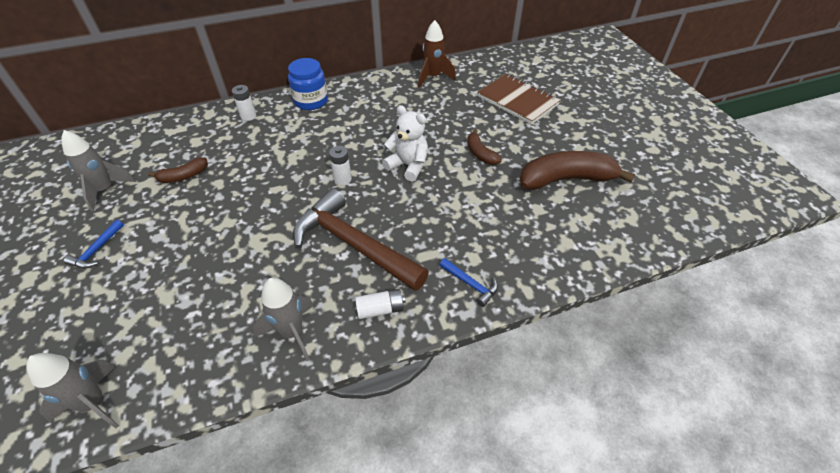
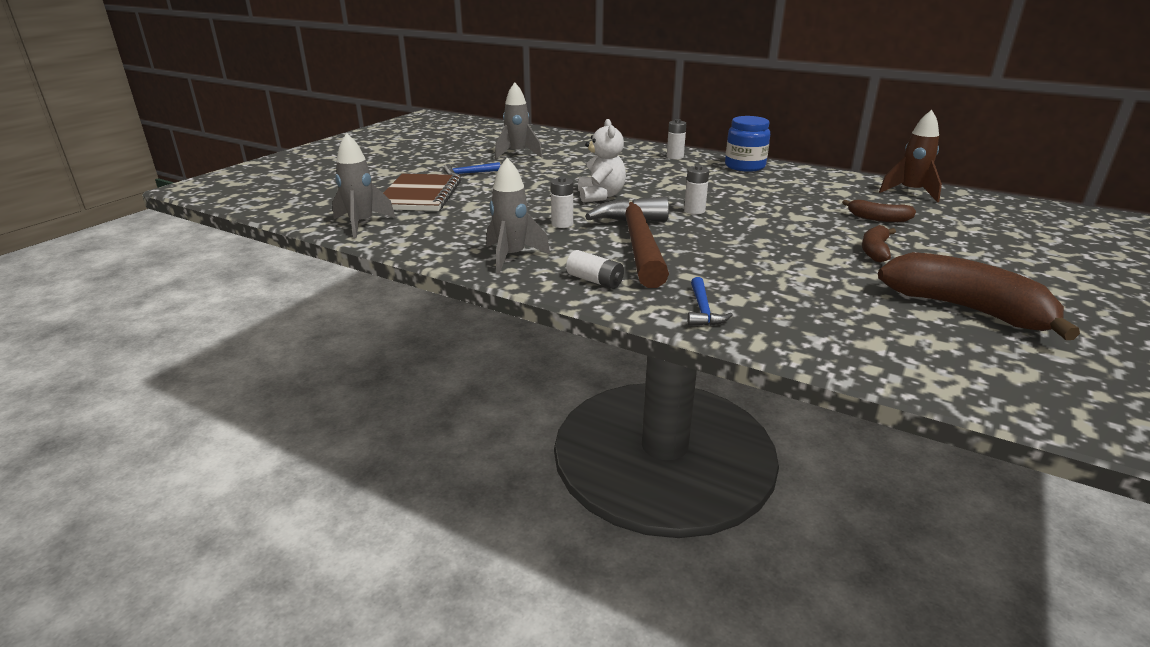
camera: 50 degrees right, 20 degrees down
(183, 176) = (575, 166): brown banana -> brown banana (878, 219)
(275, 262) = (562, 224): none -> white battery
(408, 166) = (773, 227): white teddy bear -> white teddy bear (600, 196)
(517, 100) = (1003, 239): brown notebook -> brown notebook (420, 195)

